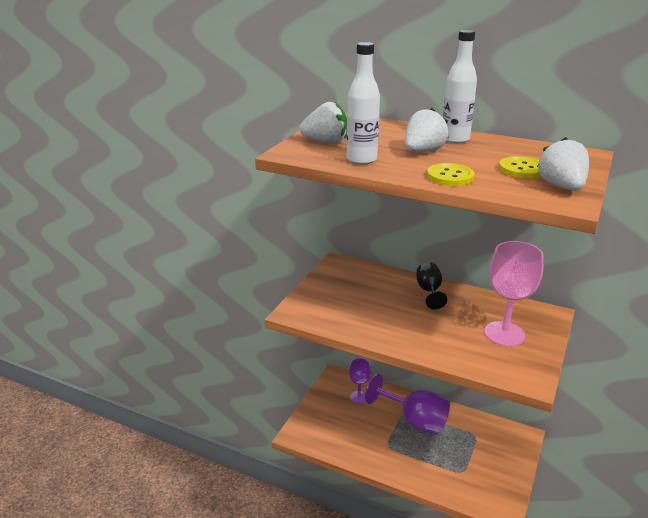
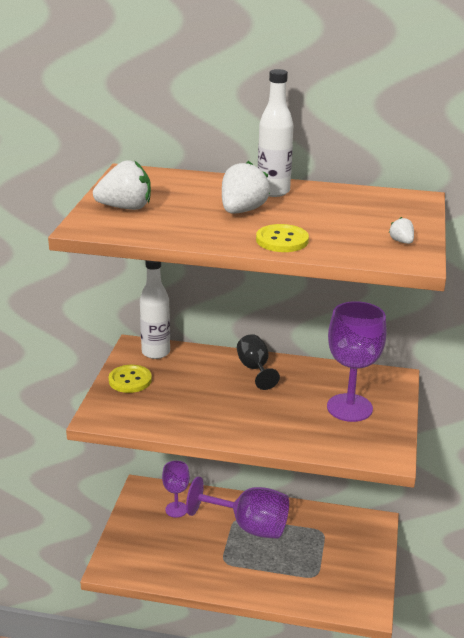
camera: 15 degrees left, 0 degrees up
(361, 160) = (176, 228): white bottle -> white bottle (156, 352)
(504, 334) = (349, 408): pink goblet -> purple goblet
(521, 169) = (355, 224): yellow button -> yellow button (130, 380)
(561, 187) = (401, 241): white strawberry -> white strawberry, size x0.47

